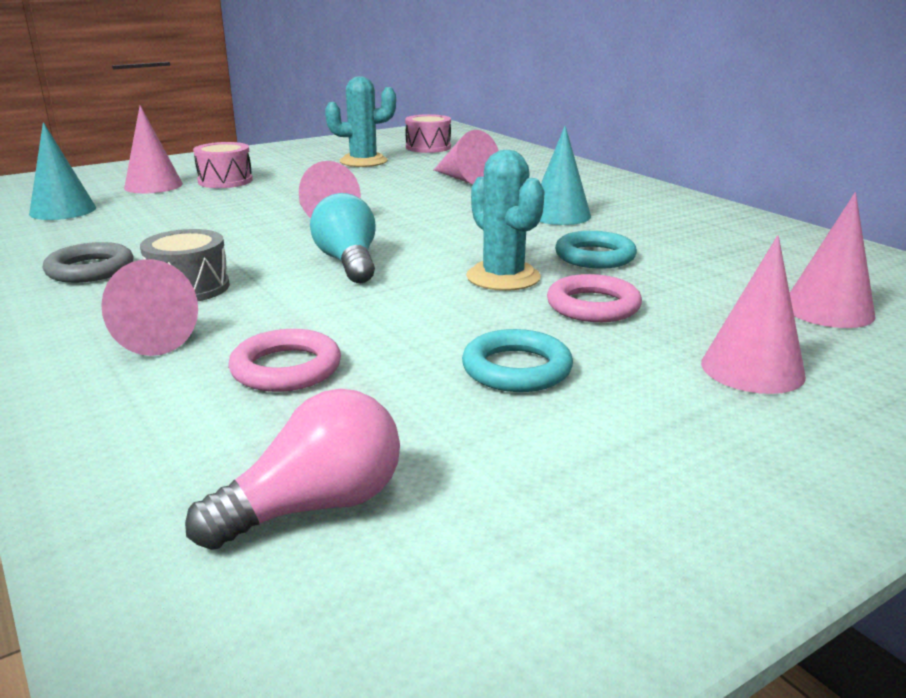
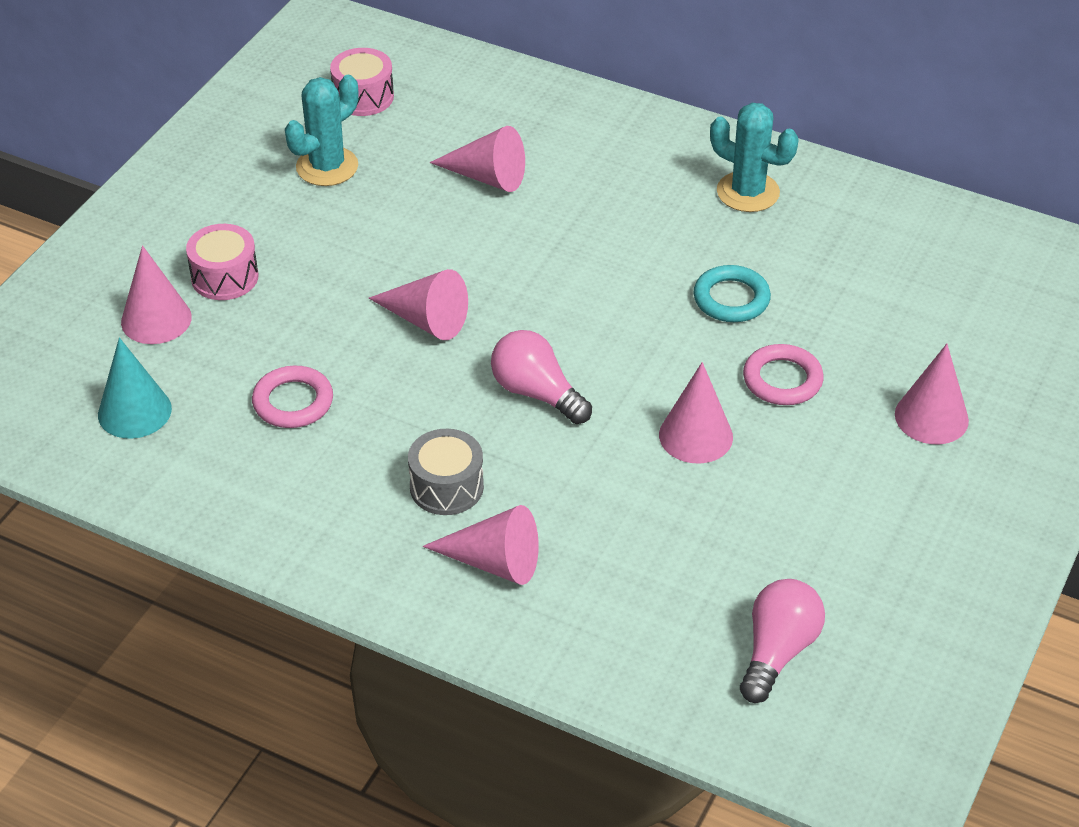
camera: 30 degrees left, 20 degrees up
(90, 269) = (323, 498): grey ring -> none
(286, 368) = (637, 549): pink ring -> pink ring (293, 402)
(348, 262) = (536, 393): turquoise light bulb -> pink light bulb
(503, 277) = (684, 364): turquoise cactus -> turquoise cactus (748, 192)
(516, 369) = (787, 482): turquoise ring -> none
(559, 215) = (645, 228): turquoise cone -> none
(828, 310) = (945, 317): pink cone -> pink cone (696, 436)

